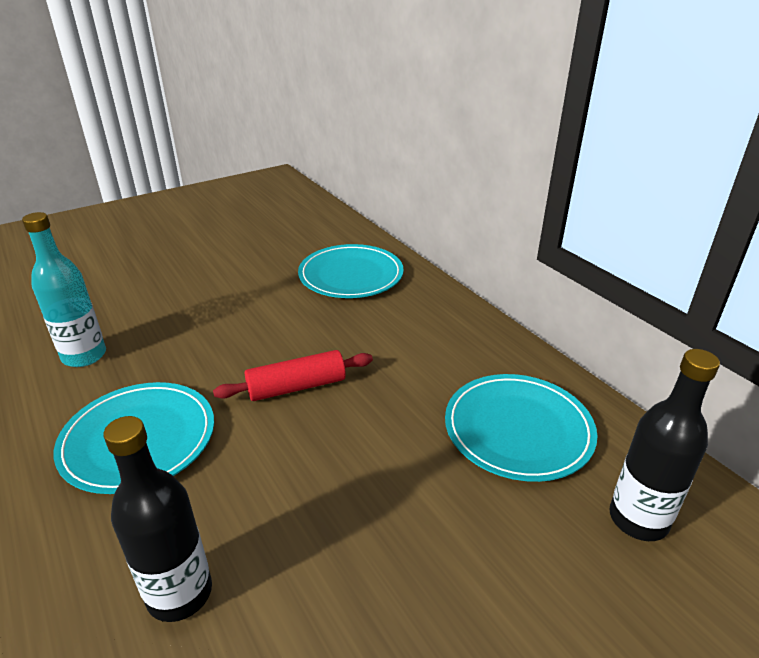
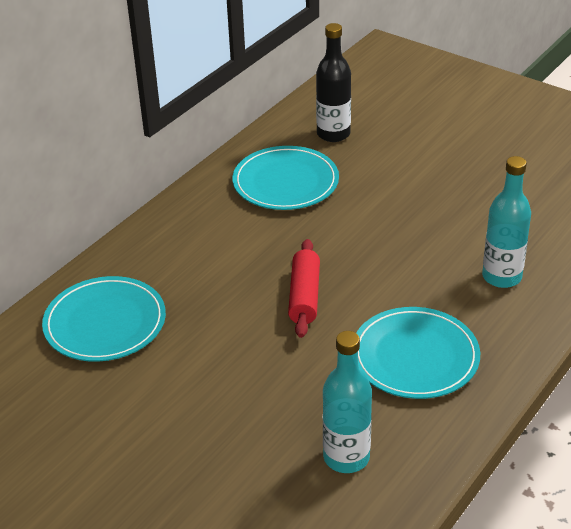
camera: 110 degrees left, 5 degrees up
(179, 593) = (501, 277): black bottle -> turquoise bottle
(296, 387) = (304, 296): red rolling pin -> red rolling pin turned 45 degrees clockwise

